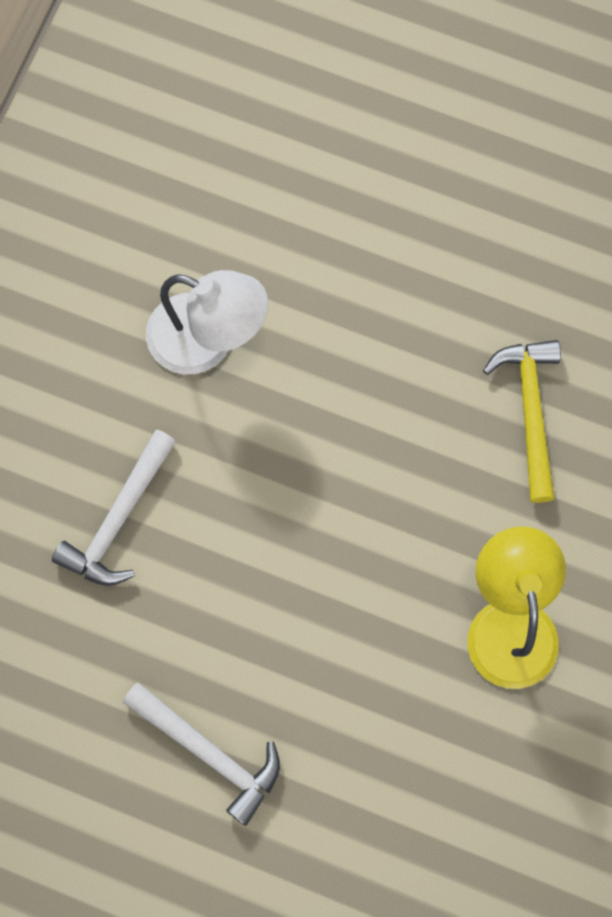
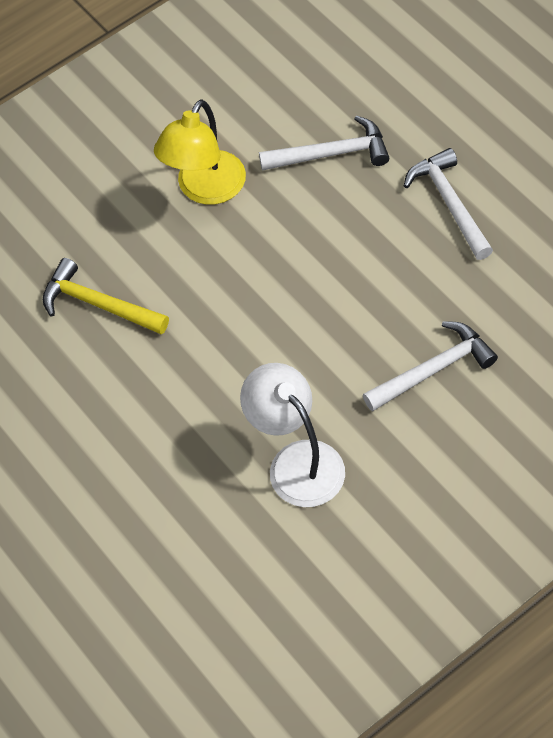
camera: 145 degrees left, 15 degrees down
(390, 754) = (331, 154): none -> white hammer
(530, 412) = (98, 305): yellow hammer -> yellow hammer turned 90 degrees clockwise

